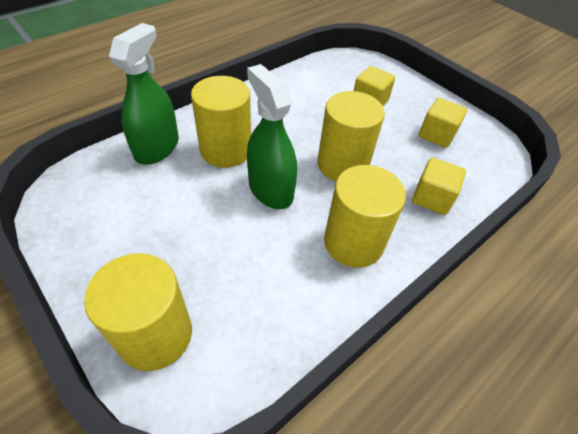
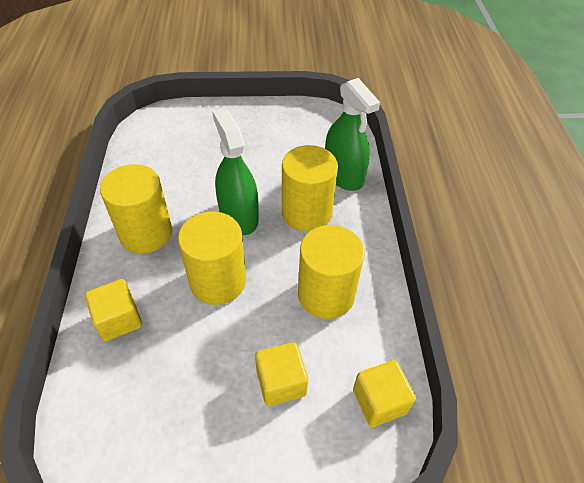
camera: 130 degrees right, 0 degrees up
(155, 335) = (192, 121): yellow cylinder -> yellow cylinder (326, 294)
(270, 189) = (238, 216): green spray bottle -> green spray bottle turned 120 degrees counterclockwise
(436, 135) = (172, 407): yellow cube -> yellow cube (379, 401)

